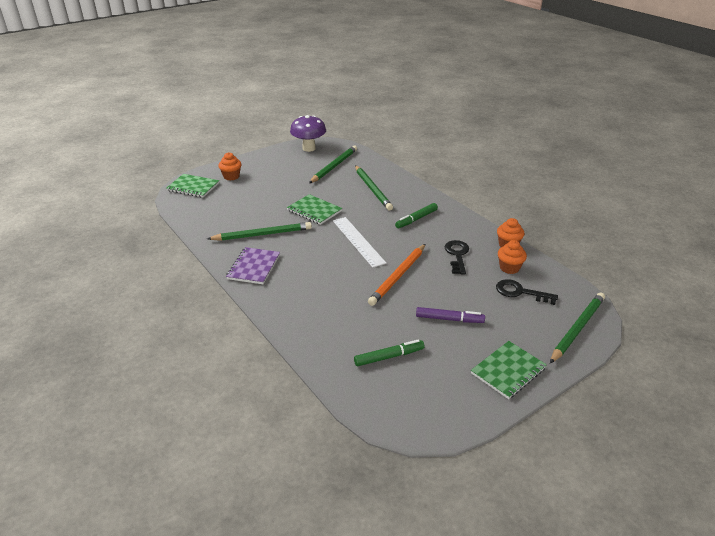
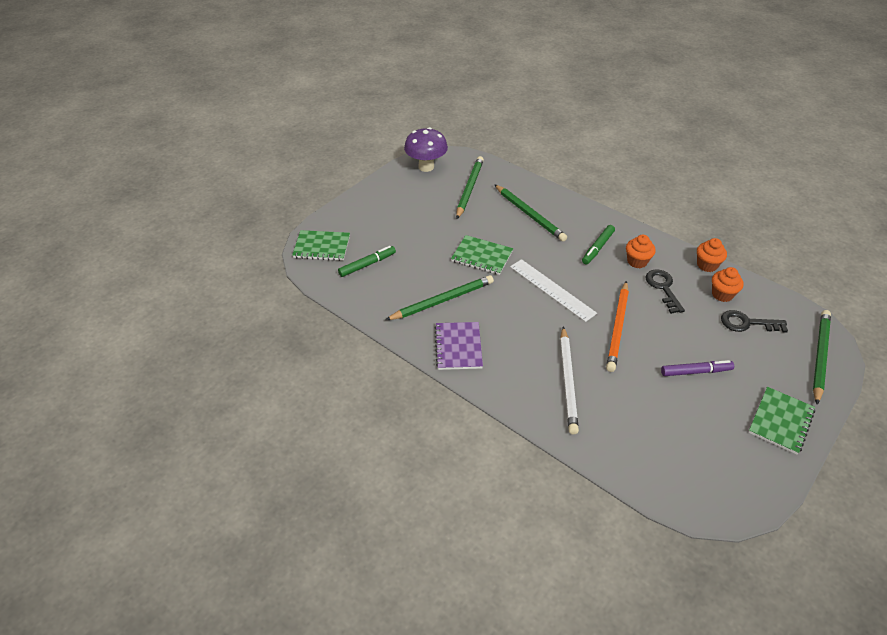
camera: 15 degrees left, 10 degrees up
(231, 176) = (358, 223): orange cupcake -> orange cupcake (637, 261)
(329, 306) = (567, 381): none -> white pencil
(389, 357) = (661, 431): green marker -> green marker (367, 264)

